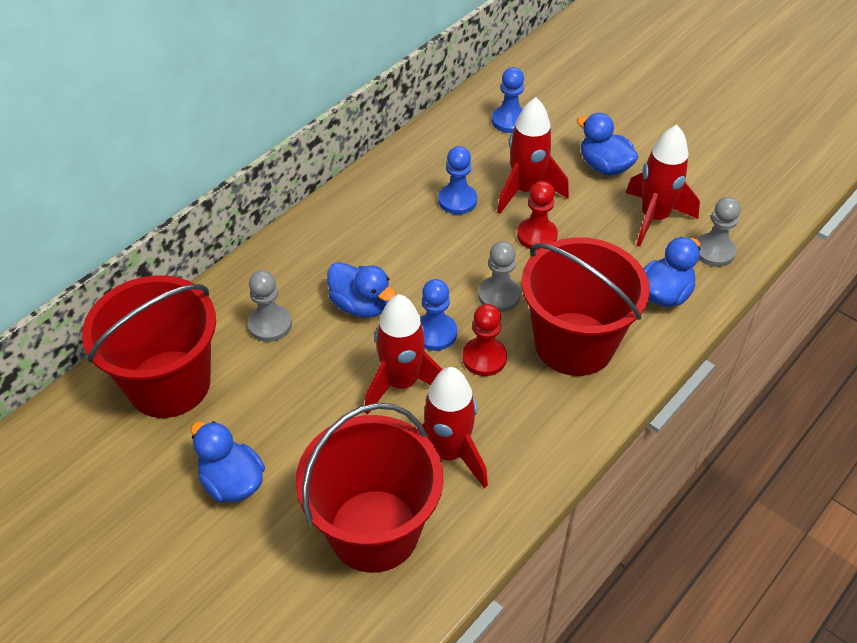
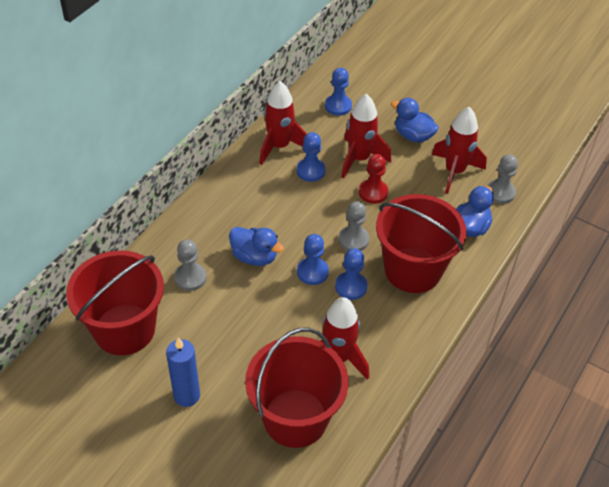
camera: 10 degrees left, 0 degrees up
(232, 482) = (187, 395): blue duck -> blue candle
(402, 383) = (295, 311): red rocket -> red rocket (279, 146)
(484, 358) = (351, 286): red pawn -> blue pawn

